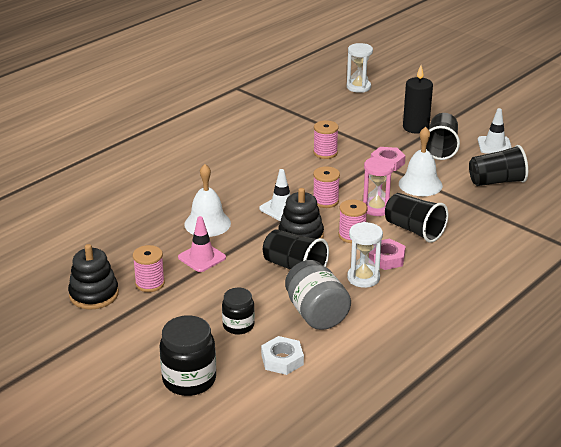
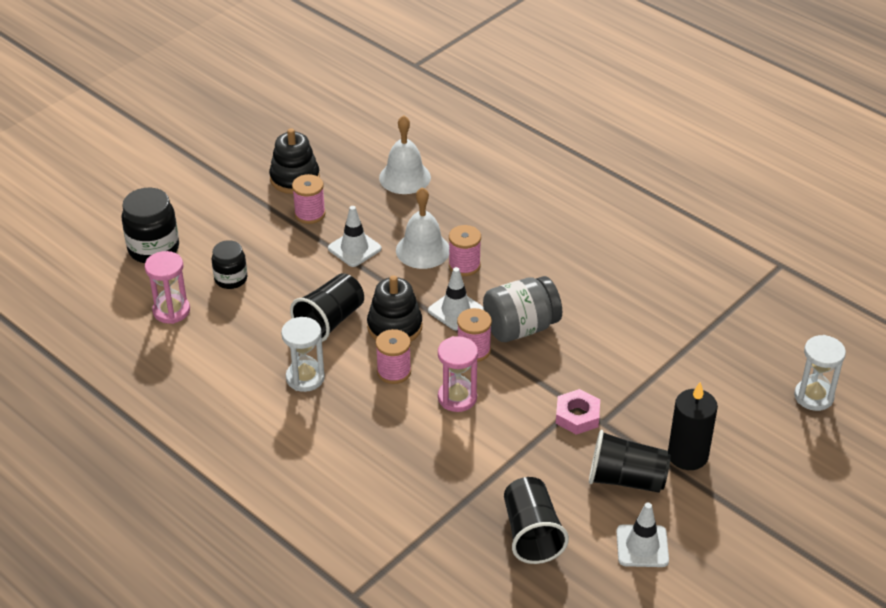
camera: 90 degrees right, 10 degrees up
(202, 257) = (354, 248): pink traffic cone -> white traffic cone
(282, 360) = (171, 311): white nut -> pink hourglass
(316, 314) = (242, 337): grey jar -> grey jar (521, 327)
(325, 153) = (598, 353): pink spool -> pink spool (464, 265)
(386, 258) = (343, 400): pink nut -> none
(414, 230) = (405, 431): black cup -> none
(420, 184) = (519, 447): white bell -> white bell (404, 177)

